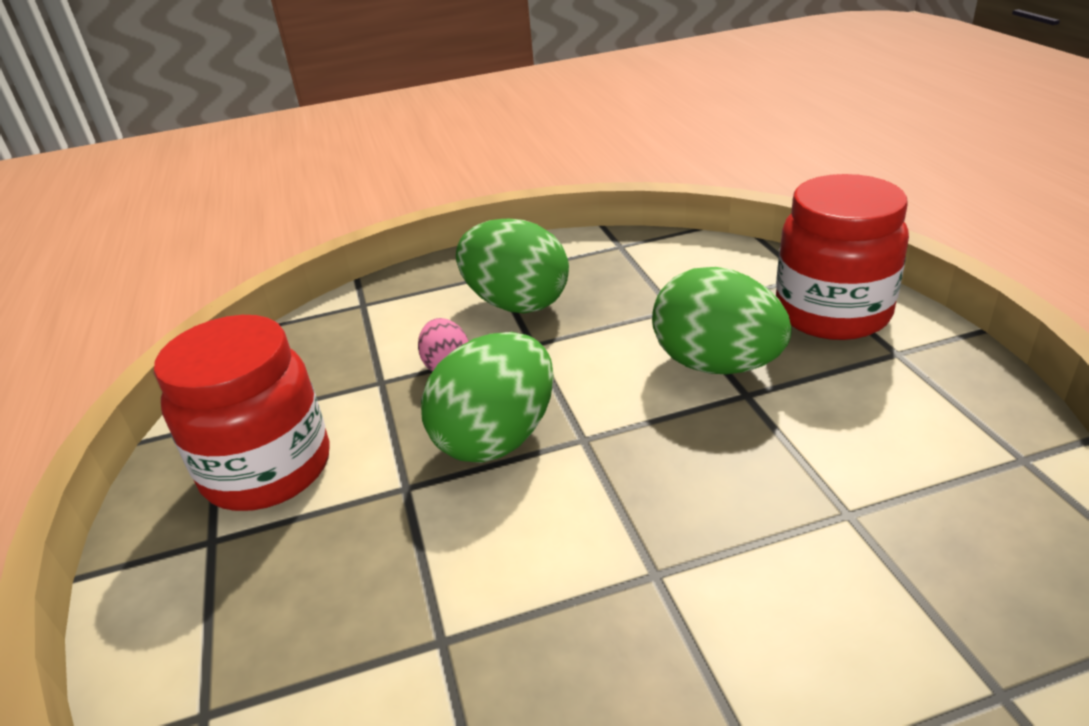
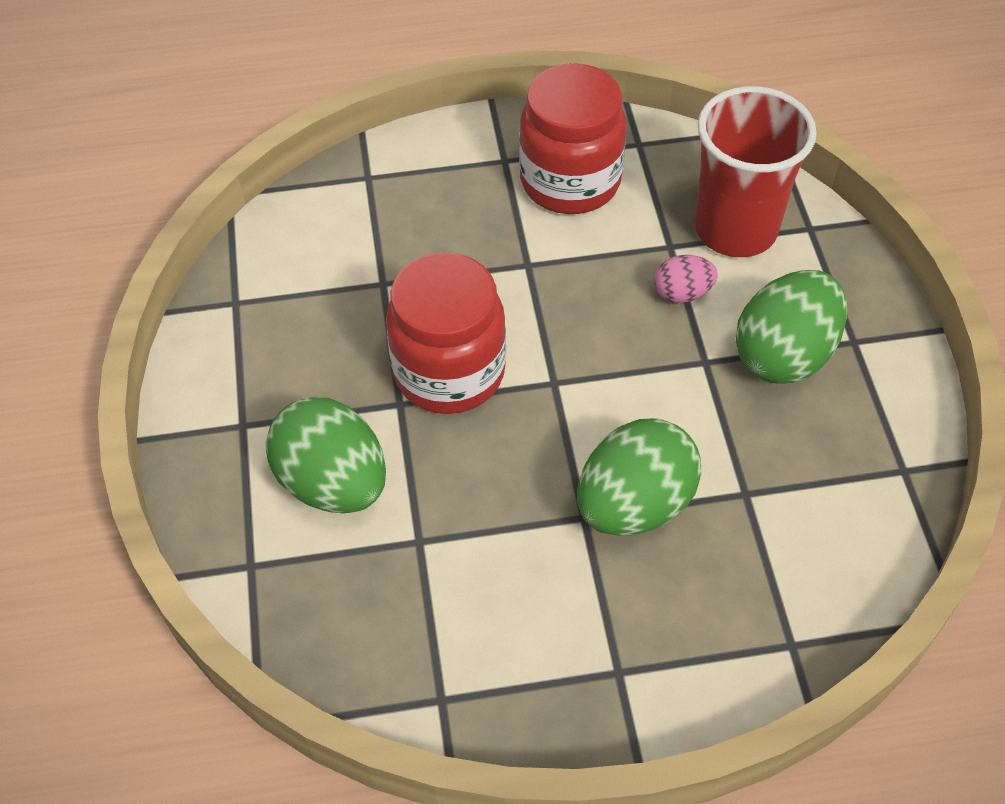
camera: 95 degrees right, 20 degrees up
(361, 343) = (735, 229): none -> red cup
(497, 438) = (569, 323): green egg -> green egg (333, 483)
(832, 313) = (705, 640): red jar -> red jar (449, 372)

